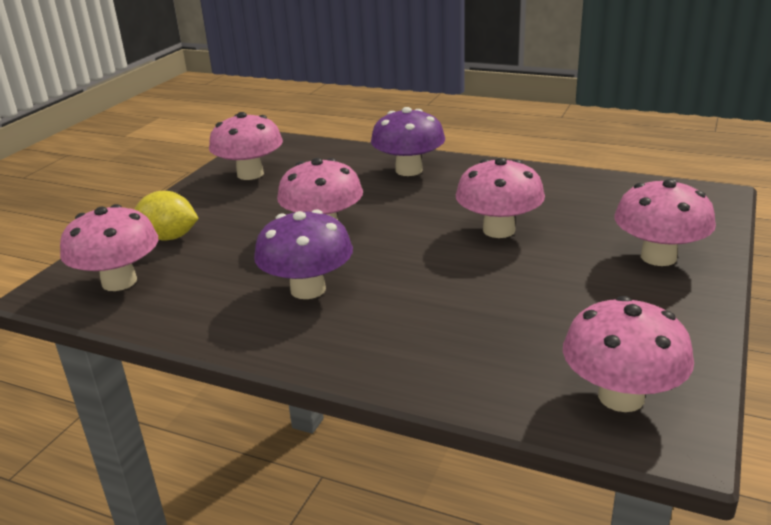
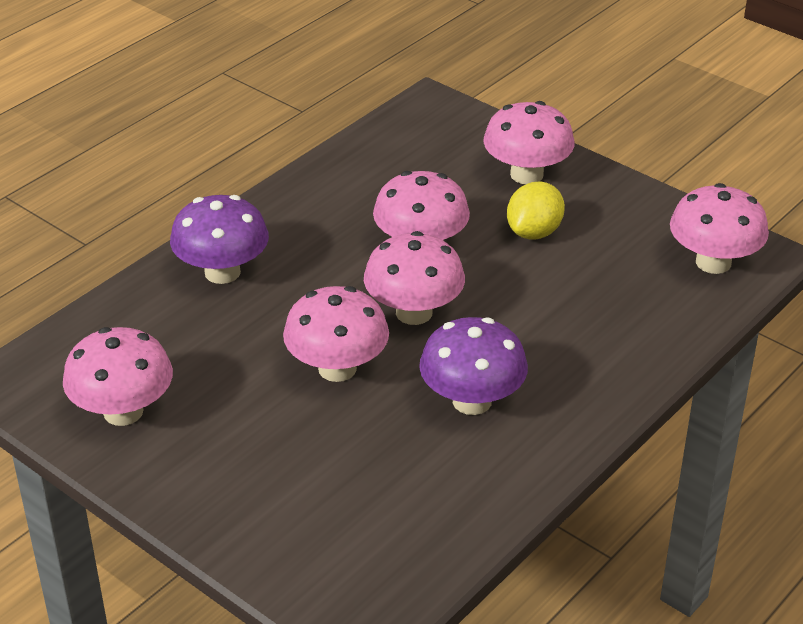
camera: 75 degrees left, 10 degrees up
(119, 282) = (373, 555): pink mushroom -> pink mushroom (414, 312)
(169, 237) = (276, 505): yellow lemon -> yellow lemon (534, 232)

